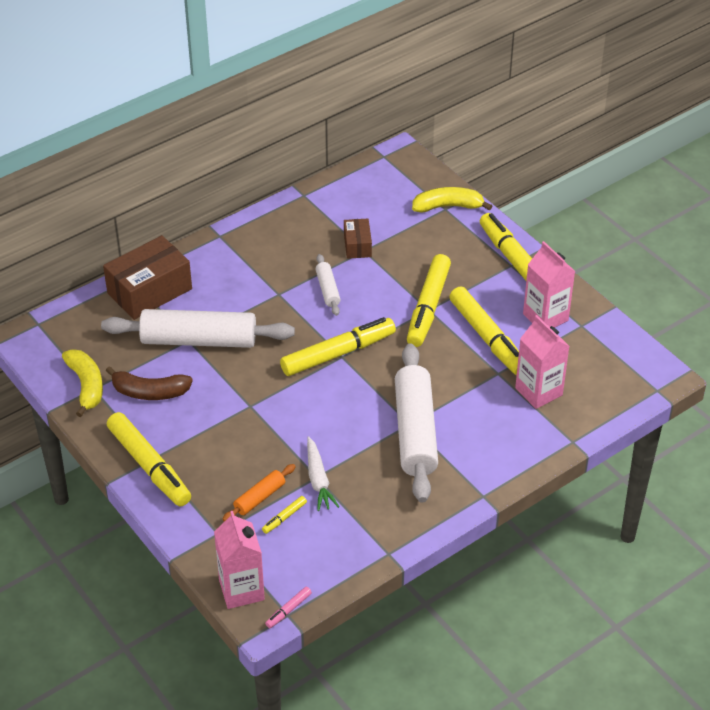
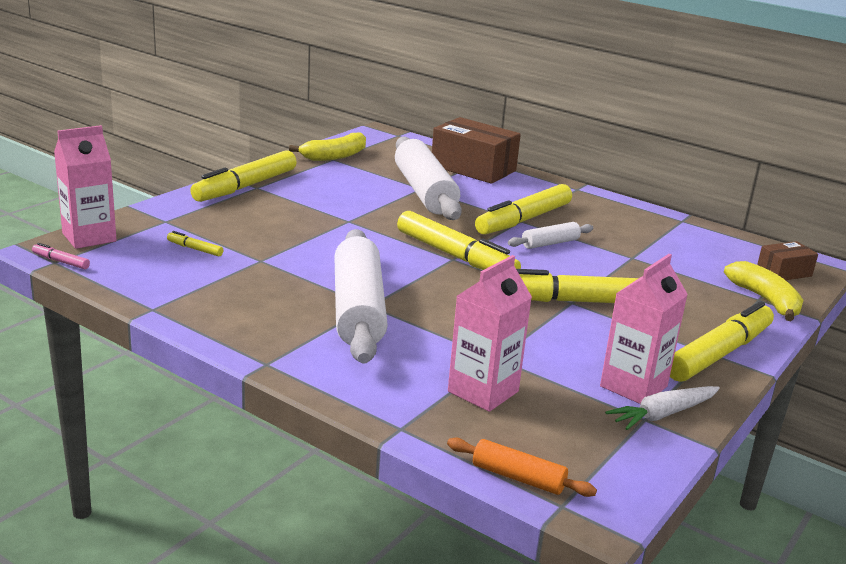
camera: 70 degrees right, 20 degrees down
(149, 392) = (341, 179): brown banana -> none
(259, 498) = (220, 235): orange rolling pin -> orange rolling pin (518, 477)
(318, 480) = (256, 261): white carrot -> white carrot (663, 414)
(357, 245) = (636, 253): brown box -> brown box (784, 272)
(415, 431) = (358, 309): white rolling pin -> white rolling pin turned 75 degrees counterclockwise
(487, 338) = (555, 345): yellow marker -> yellow marker (523, 220)

